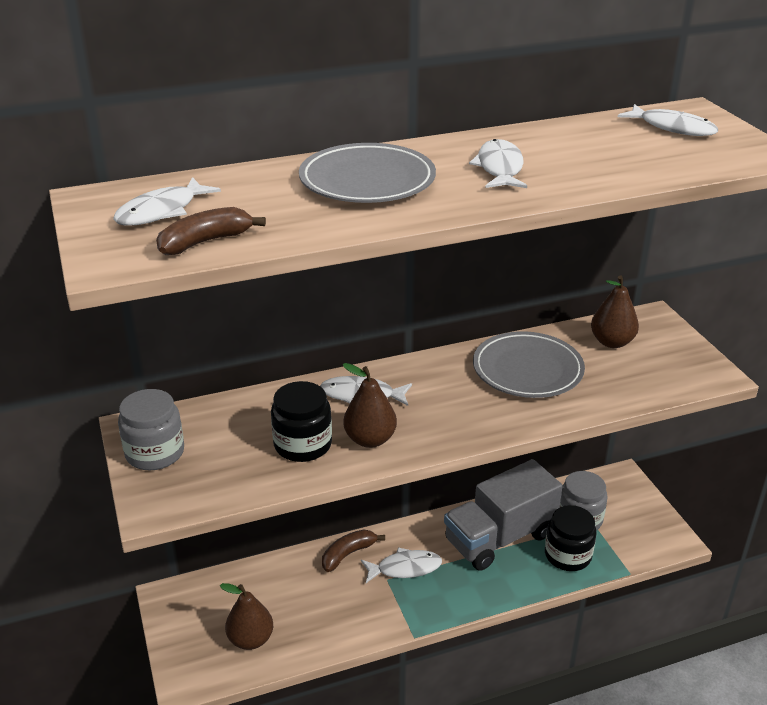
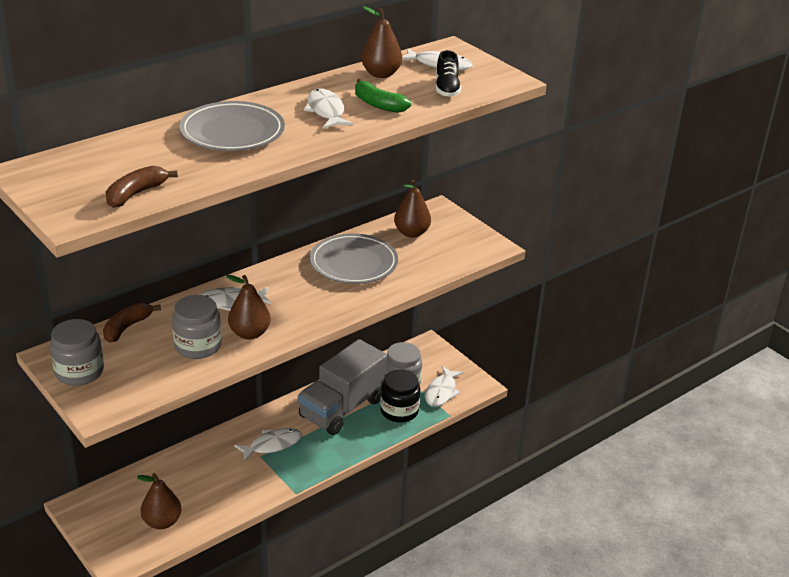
camera: 20 degrees left, 0 degrees up
(161, 211) = (87, 175): white fish -> white fish (441, 392)
(303, 445) = (198, 346): black jar -> grey jar
(348, 554) = (221, 444): brown banana -> brown banana (127, 327)
(573, 167) = (378, 104): none -> green banana
(589, 132) = (381, 74): none -> brown pear
(674, 157) = (447, 88): none -> black shoe

